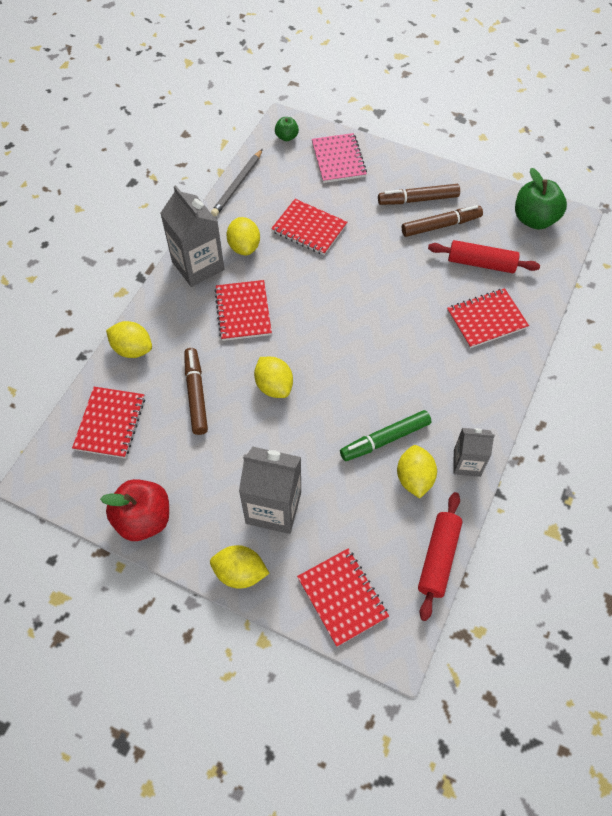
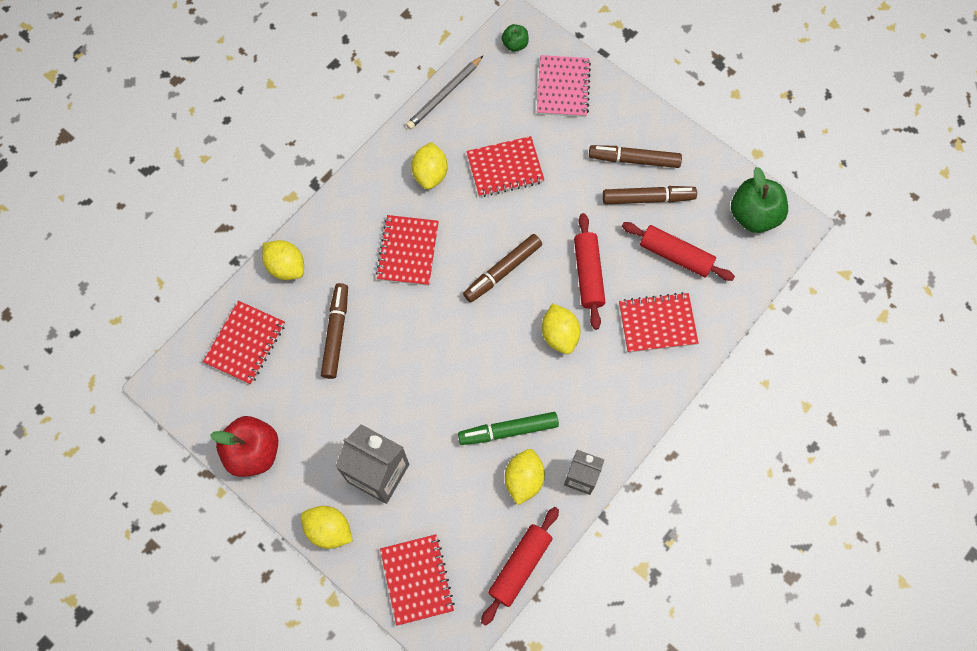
camera: 15 degrees right, 10 degrees up
(198, 266) = (376, 185): grey carton -> none
(274, 386) = (415, 344): yellow lemon -> yellow lemon (559, 335)
(309, 228) = (505, 168): red notebook -> red notebook turned 60 degrees counterclockwise
(334, 308) = (502, 271): none -> brown marker
(411, 294) = (588, 274): none -> red rolling pin

